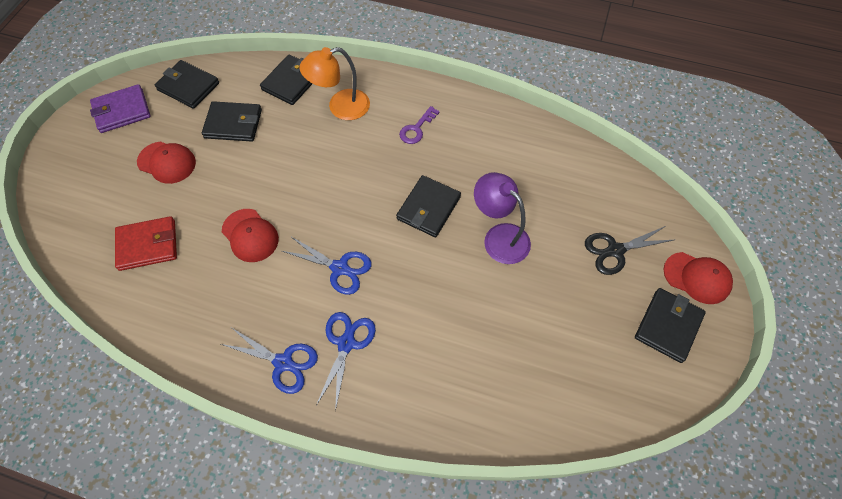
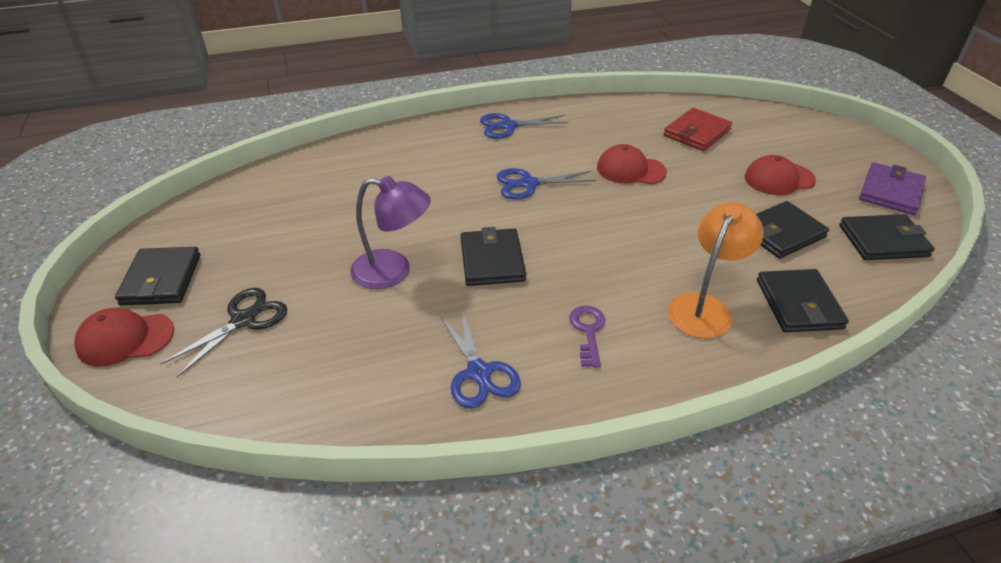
camera: 145 degrees right, 20 degrees down
(346, 343) = (472, 151): blue scissors -> blue scissors (478, 372)

